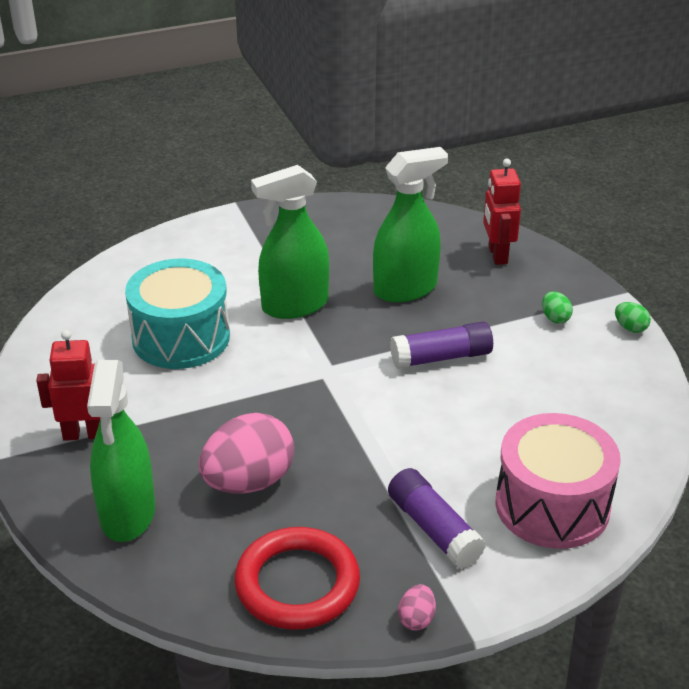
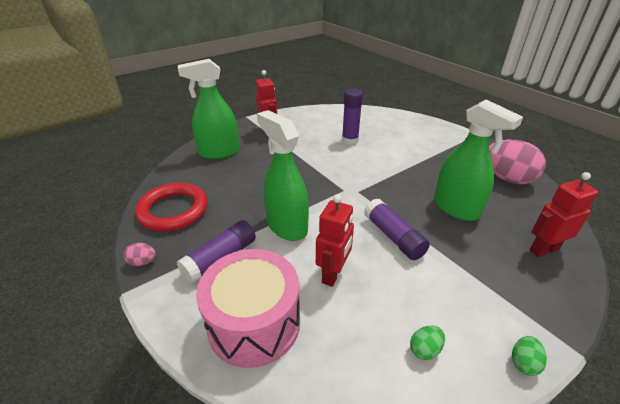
camera: 75 degrees right, 0 degrees up
(181, 337) = (350, 140): turquoise drum -> purple glue stick
(248, 482) = (248, 181): pink egg -> pink egg (507, 178)
(294, 305) = (402, 168): green spray bottle -> green spray bottle (286, 226)
(492, 425) = (333, 274): none -> red robot
(555, 318) = (490, 298): green egg -> green egg (425, 349)

